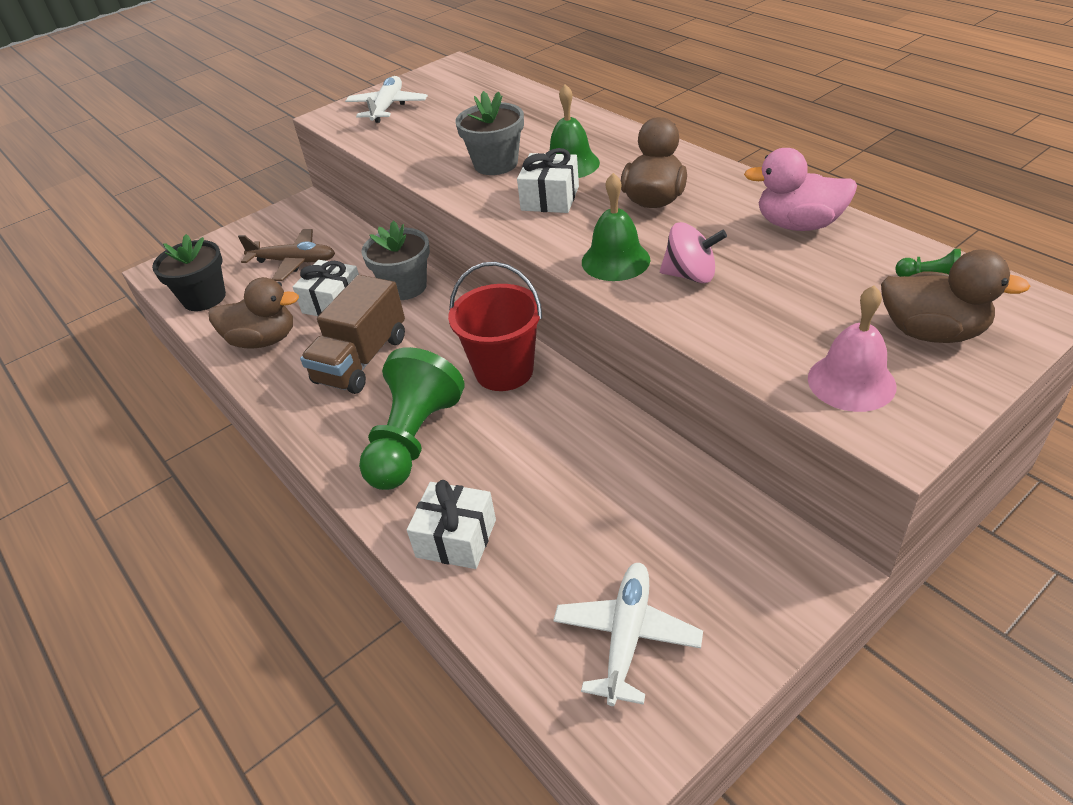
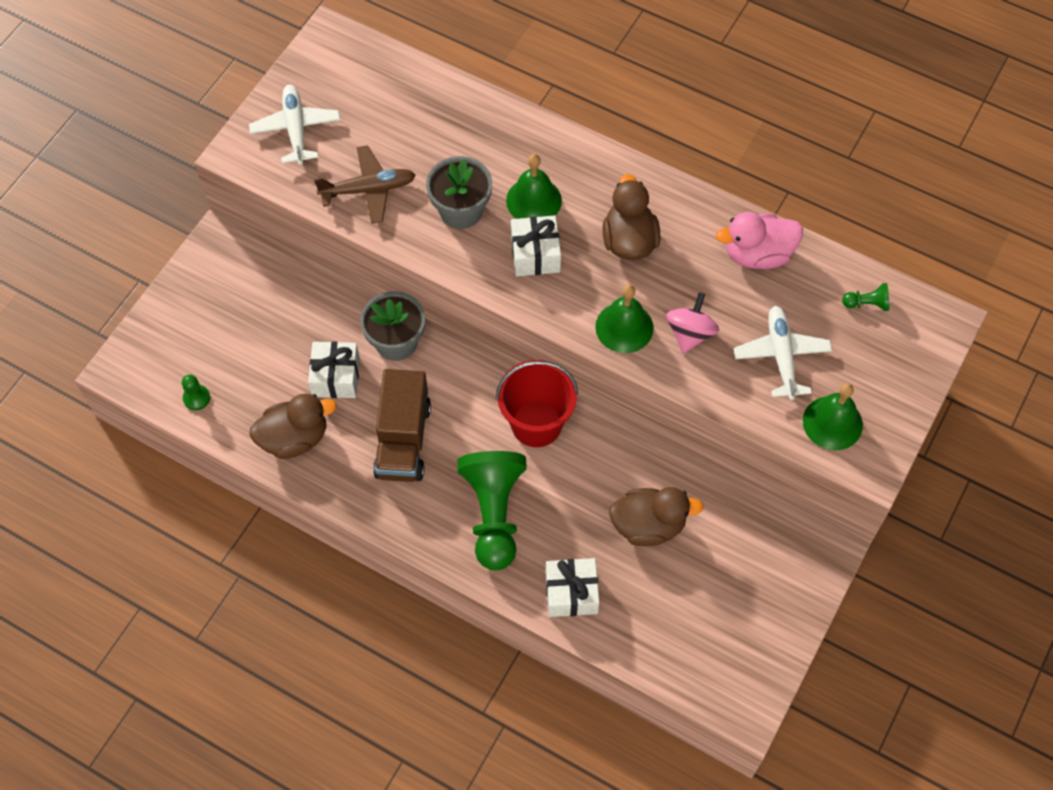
camera: 25 degrees left, 20 degrees up
(204, 298) = (196, 398): black flower pot -> green pawn
(294, 262) = (261, 330): brown plane -> brown plane (368, 189)
(627, 636) = (719, 634): white plane -> white plane (781, 356)
(690, 275) = (690, 333): pink spinning top -> pink spinning top turned 60 degrees counterclockwise
(851, 382) = (832, 423): pink bell -> green bell
(932, 332) = (876, 361): brown duck -> brown duck (648, 525)

